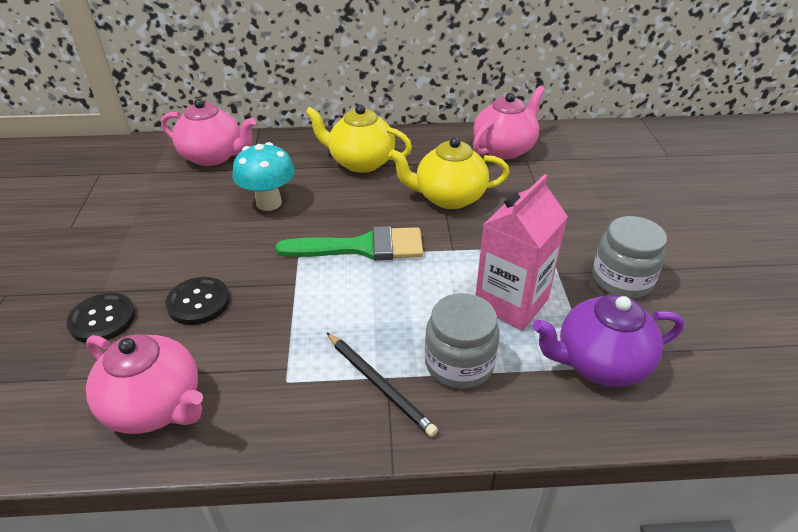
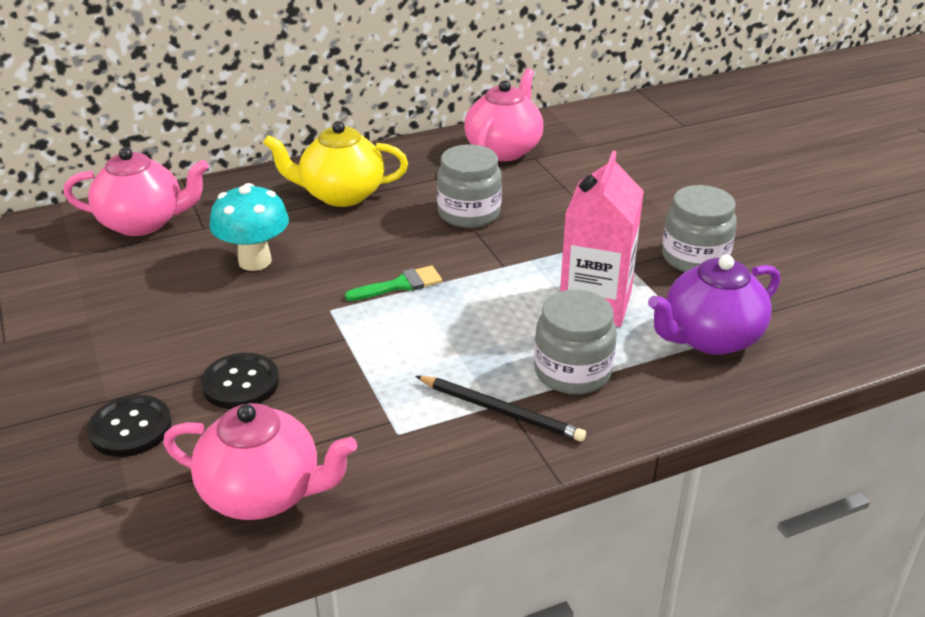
camera: 20 degrees left, 5 degrees down
(362, 247) = (400, 285): green brush -> green brush, size x0.55
(448, 197) = (469, 213): yellow teapot -> grey jar

